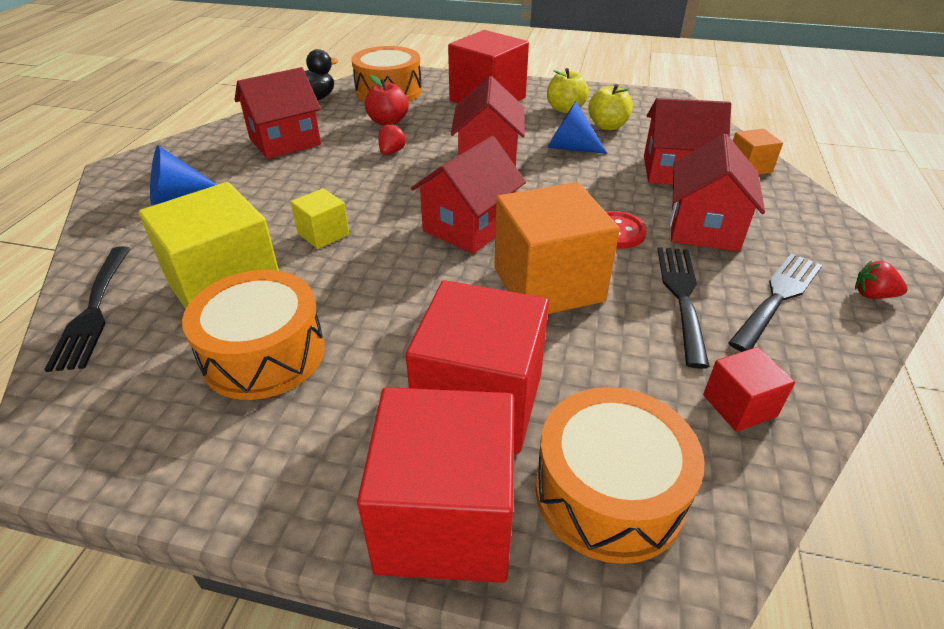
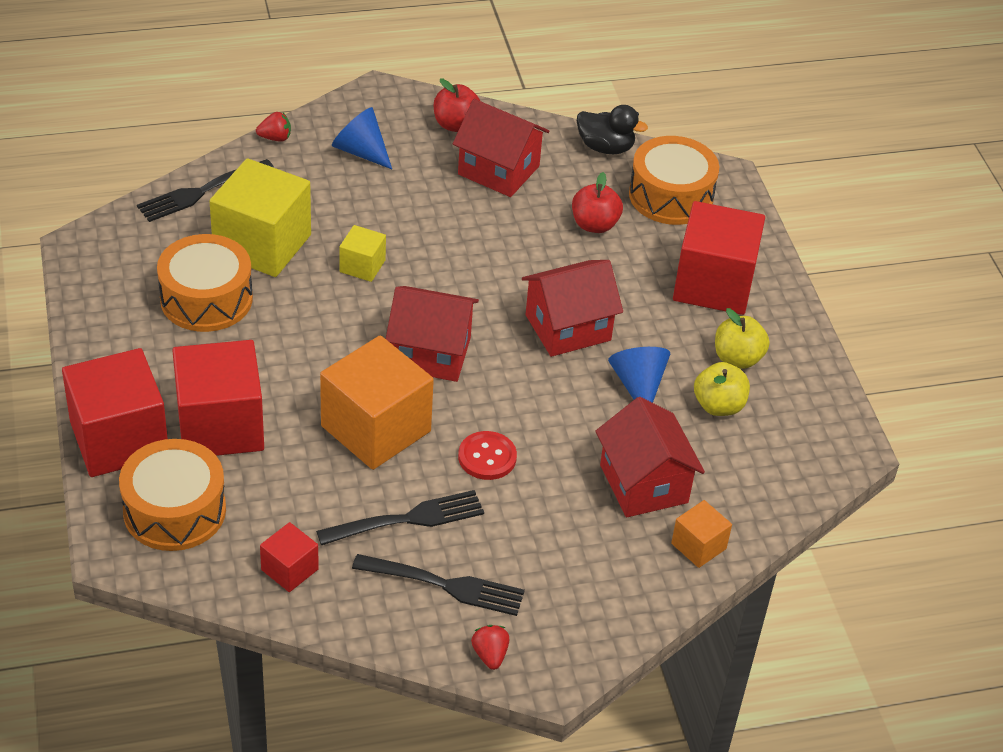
camera: 60 degrees right, 5 degrees up
(209, 145) = (456, 125): none -> red apple
(391, 152) = (531, 253): red strawberry -> red strawberry (275, 138)
(704, 228) = (535, 521): red house -> none

